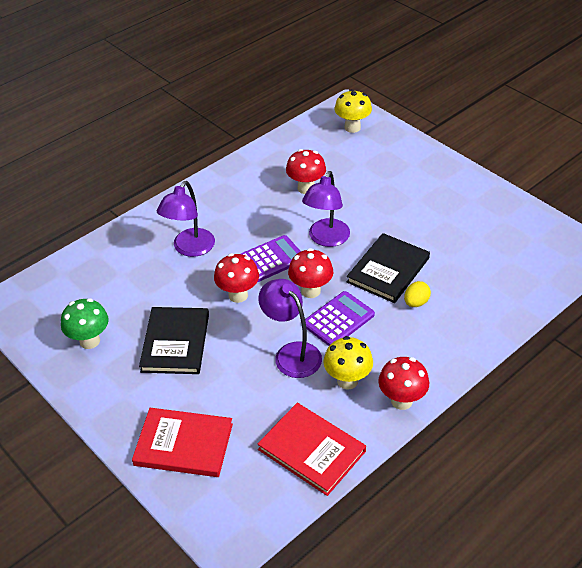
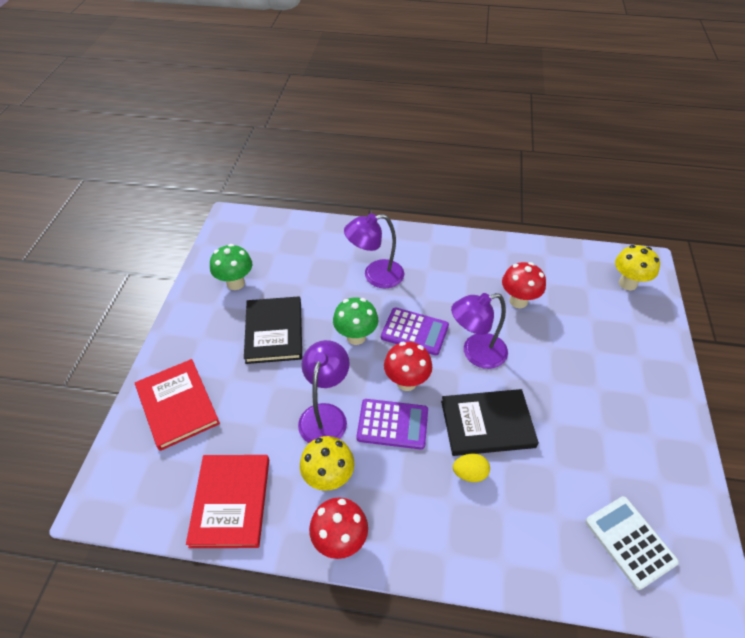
camera: 50 degrees right, 5 degrees up
(175, 342) = (274, 331): black book -> black book turned 60 degrees counterclockwise
(238, 295) = (356, 337): red mushroom -> green mushroom
(527, 259) = (629, 541): none -> white calculator

